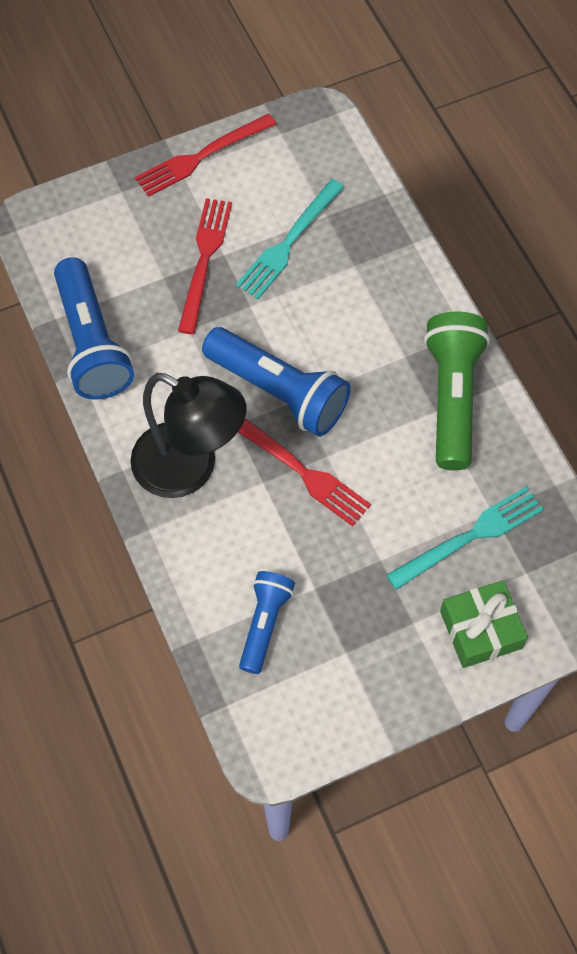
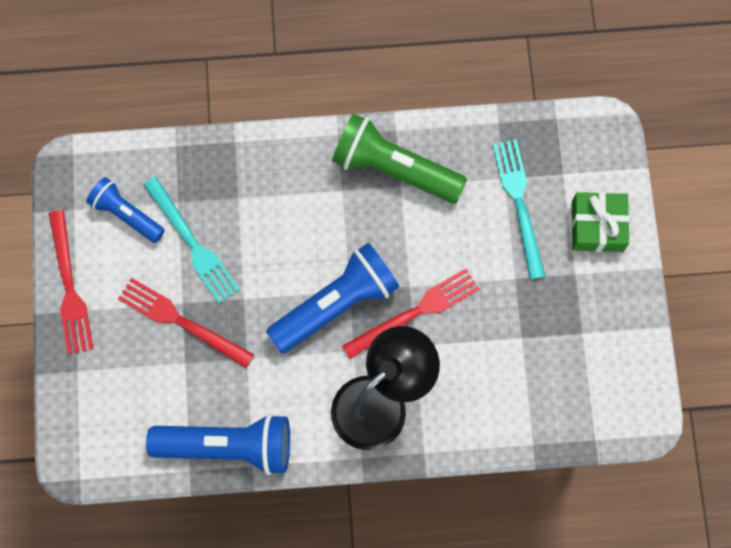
camera: 70 degrees left, 10 degrees up
(264, 623) = (538, 387): blue flashlight -> blue flashlight (126, 214)

